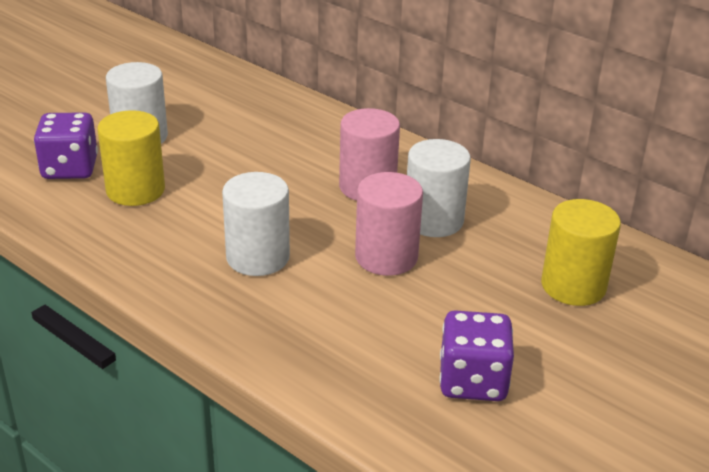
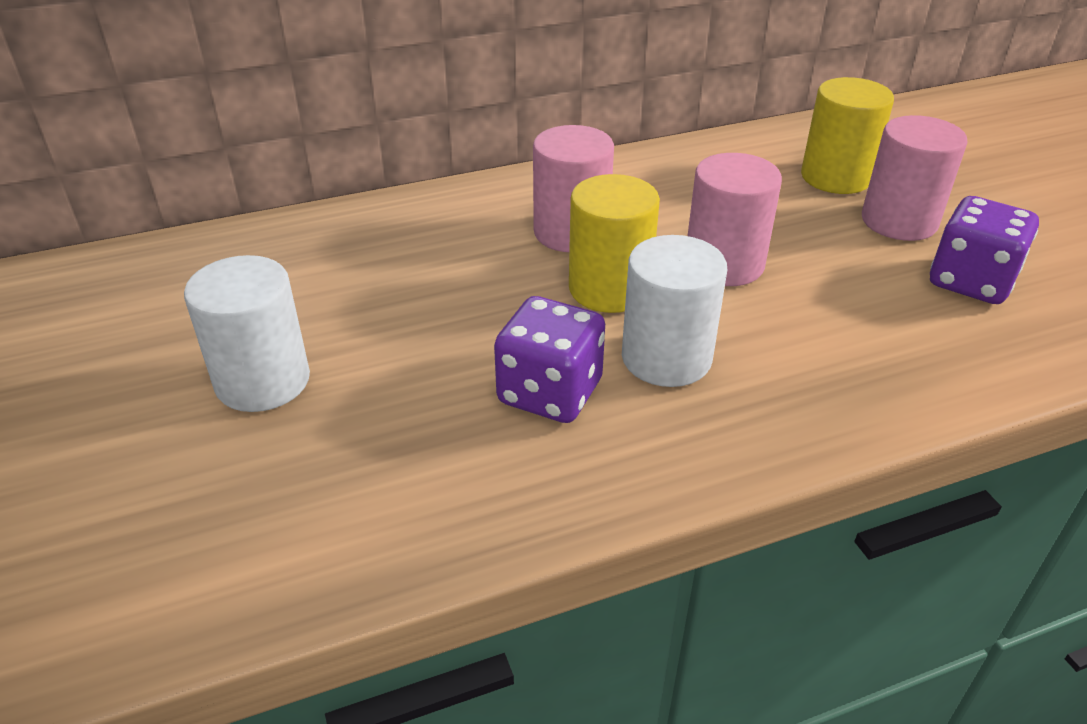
camera: 60 degrees left, 5 degrees up
(70, 168) = (277, 485): purple dice -> purple dice (550, 392)
(135, 190) = (412, 426): yellow cylinder -> yellow cylinder (609, 289)
(433, 220) = (672, 213): white cylinder -> none
(533, 330) = (899, 221): none -> pink cylinder

